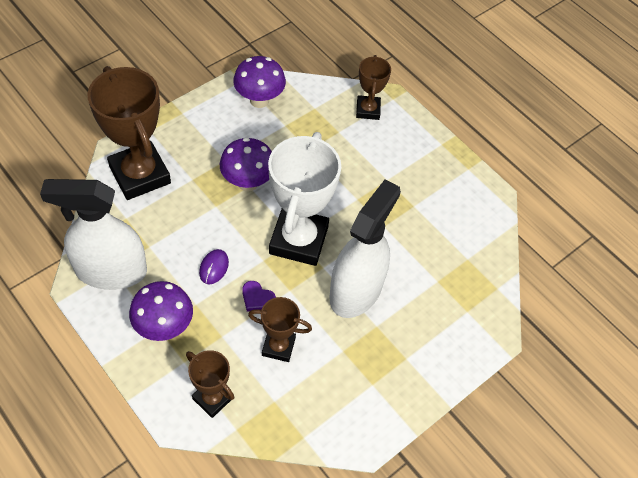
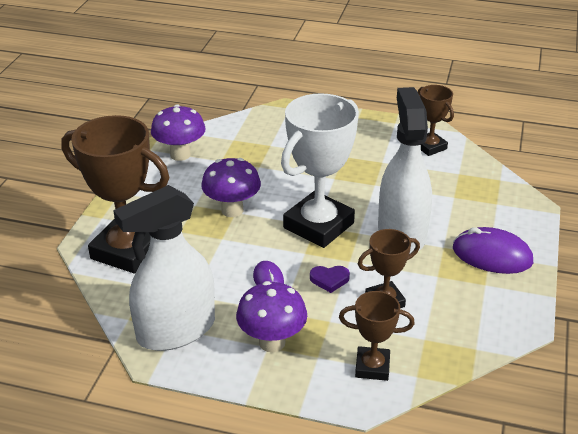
camera: 30 degrees left, 20 degrees down
(298, 240) = (318, 225): white trophy -> white trophy turned 60 degrees clockwise
(368, 110) = (278, 122): brown trophy -> brown trophy (430, 147)
(407, 360) = (492, 255): none -> purple mouse

